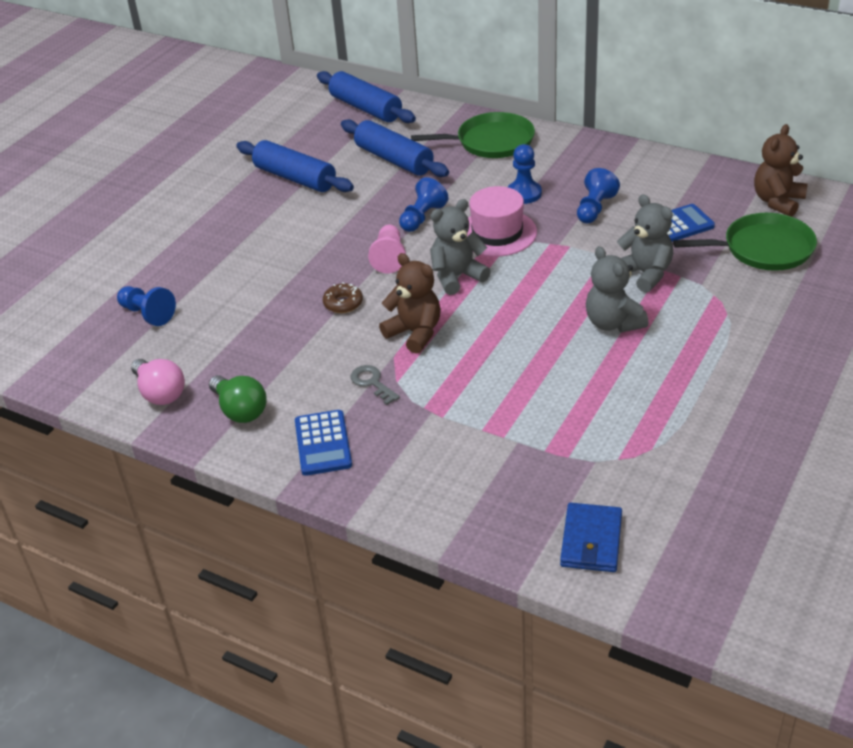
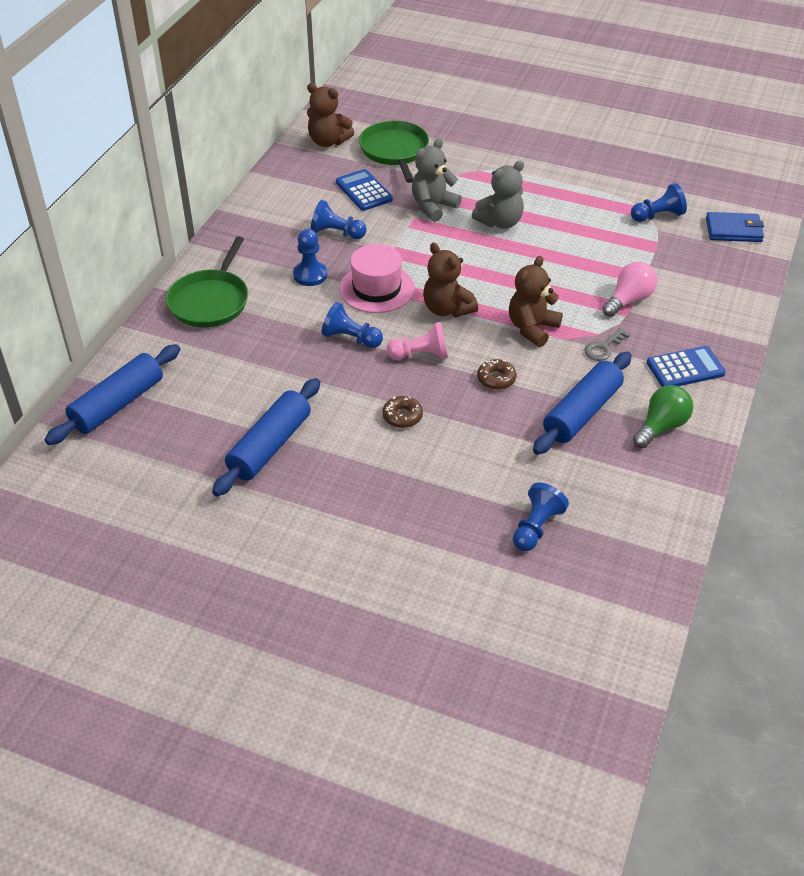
camera: 100 degrees left, 5 degrees up
(160, 393) = (654, 489): pink light bulb -> pink light bulb (629, 300)
(308, 245) = (402, 416): none -> brown donut
(394, 160) = (238, 369): blue rolling pin -> blue rolling pin (582, 413)
(457, 277) = (447, 309): grey teddy bear -> brown teddy bear
(491, 142) = (210, 301): green pan -> green pan turned 150 degrees counterclockwise
(626, 465) = (658, 216): none -> blue pawn

